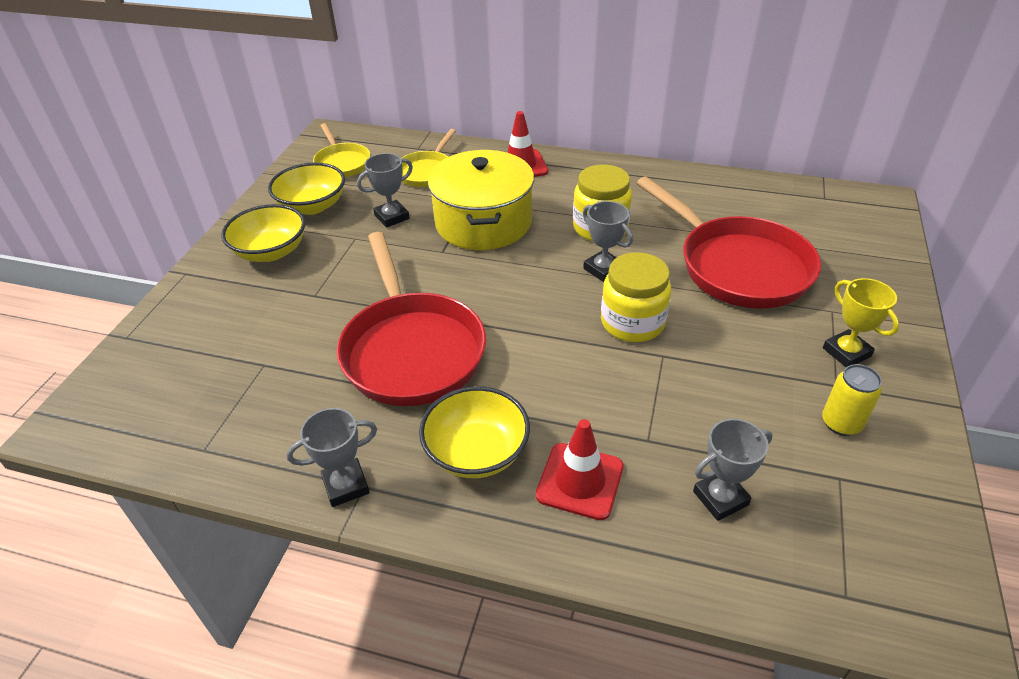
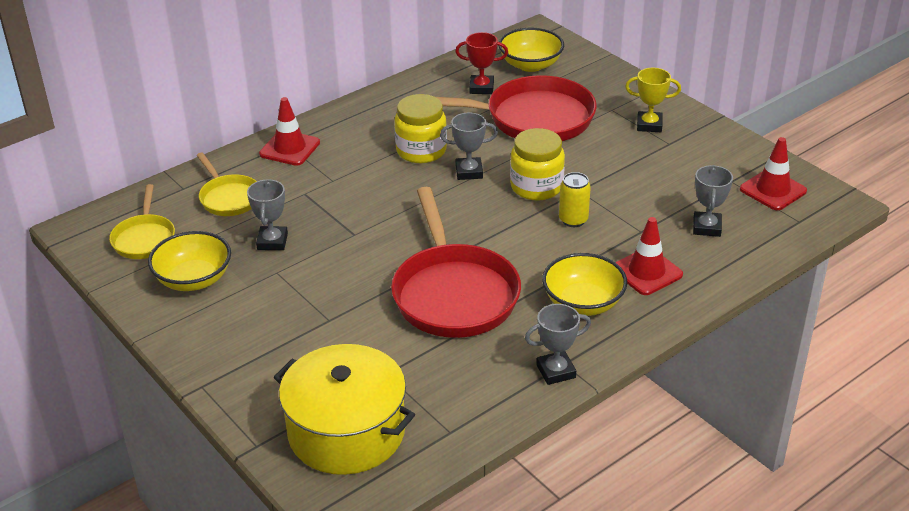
camera: 55 degrees left, 5 degrees down
(271, 251) = (234, 325): yellow bowl -> yellow bowl (530, 65)
(342, 163) = (144, 238): yellow pan -> yellow pan turned 75 degrees clockwise
(346, 485) = (556, 371): grey trophy -> grey trophy turned 60 degrees clockwise
(411, 350) = (454, 293): red pan -> red pan turned 60 degrees clockwise
(483, 222) = (343, 199): yellow pot -> yellow pot (346, 432)
(740, 214) = (481, 88): none -> red trophy
(841, 423) = (697, 158): yellow can -> yellow can (573, 220)
(875, 531) = (773, 190): none -> red traffic cone

